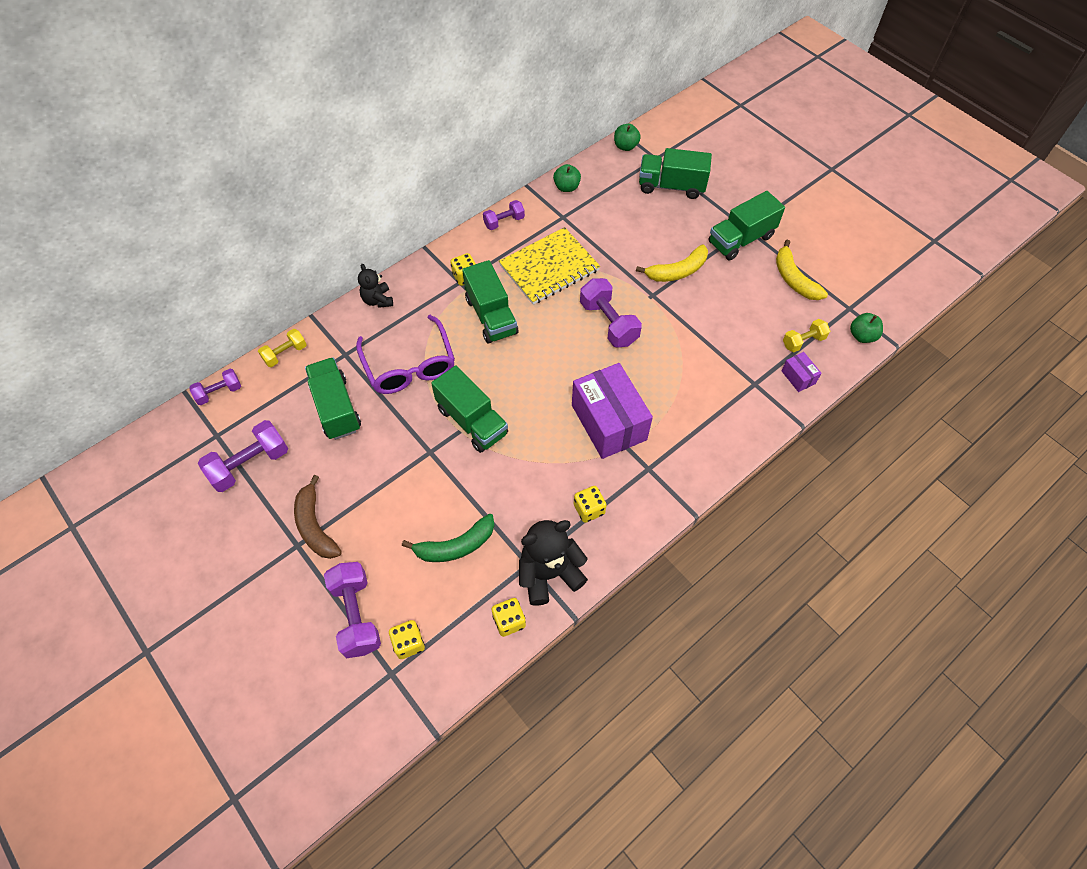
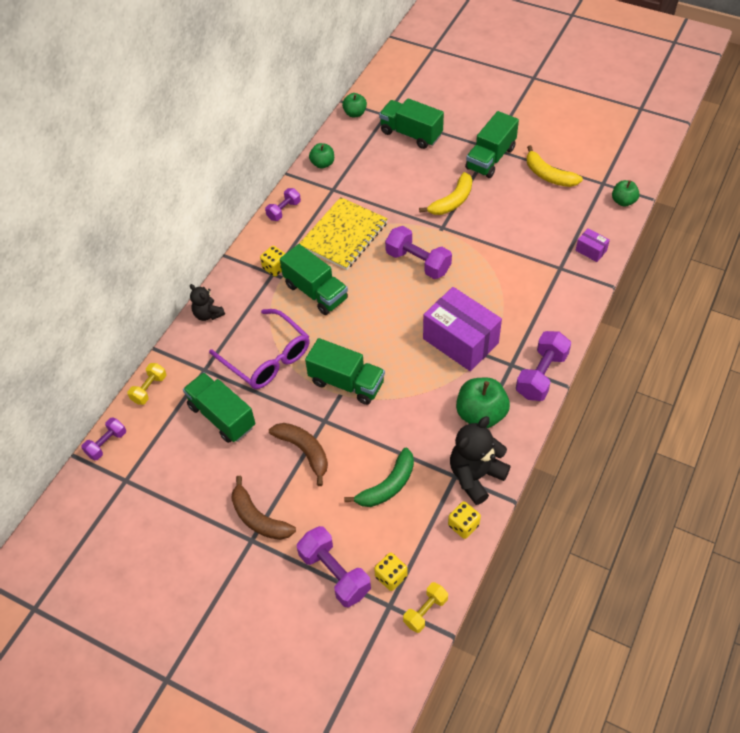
camera: 20 degrees left, 5 degrees down
(250, 464) = (170, 492): purple dumbbell -> purple dumbbell (541, 375)
(394, 475) = (304, 451): none -> brown banana
(589, 509) = (481, 414): yellow dice -> green apple
(671, 186) = (411, 134): green truck -> green truck turned 45 degrees clockwise
(803, 341) = (580, 221): yellow dumbbell -> yellow dumbbell (425, 611)

